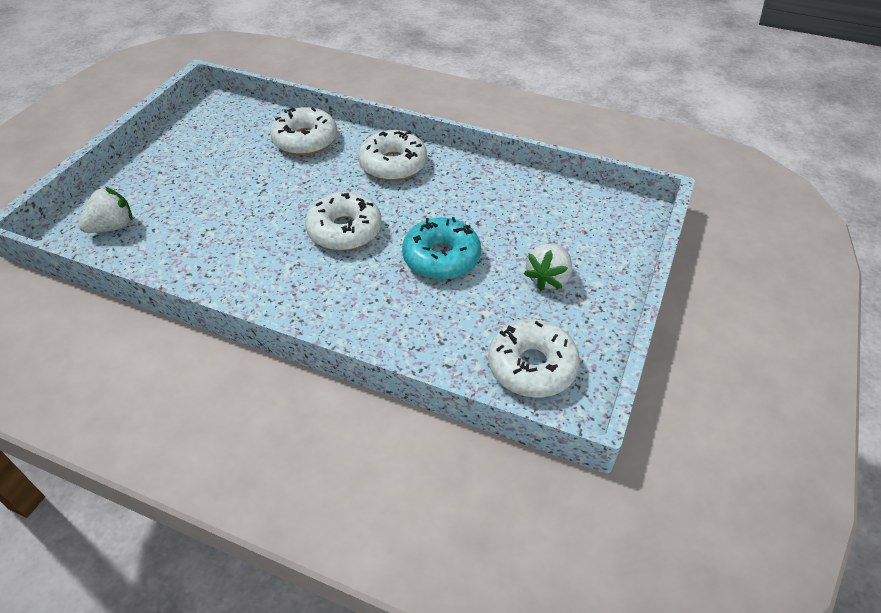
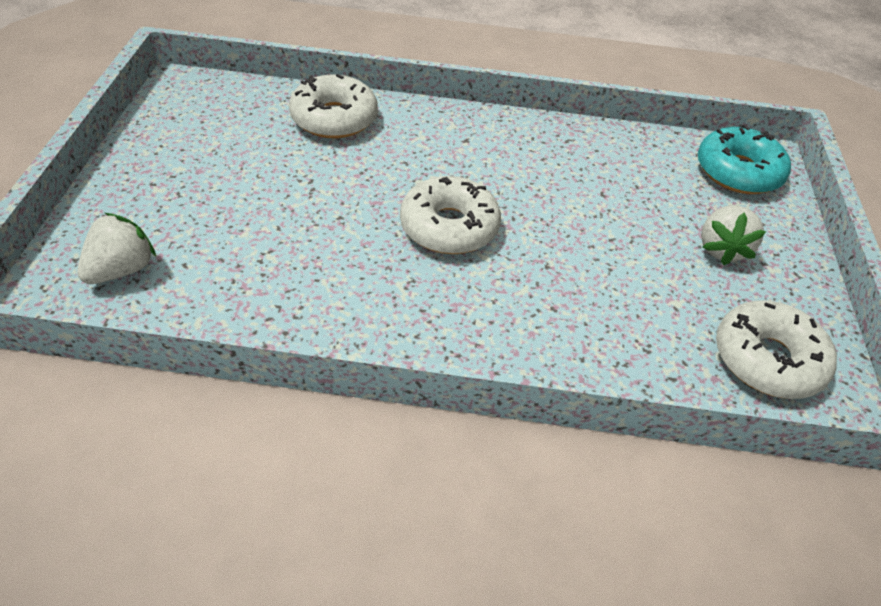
camera: 20 degrees left, 0 degrees up
(393, 164) = (462, 136): white donut -> none
(441, 257) = (586, 243): turquoise donut -> turquoise donut (738, 172)

